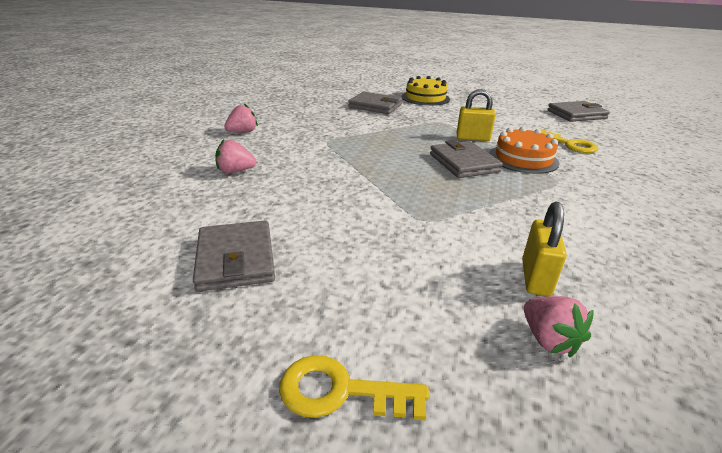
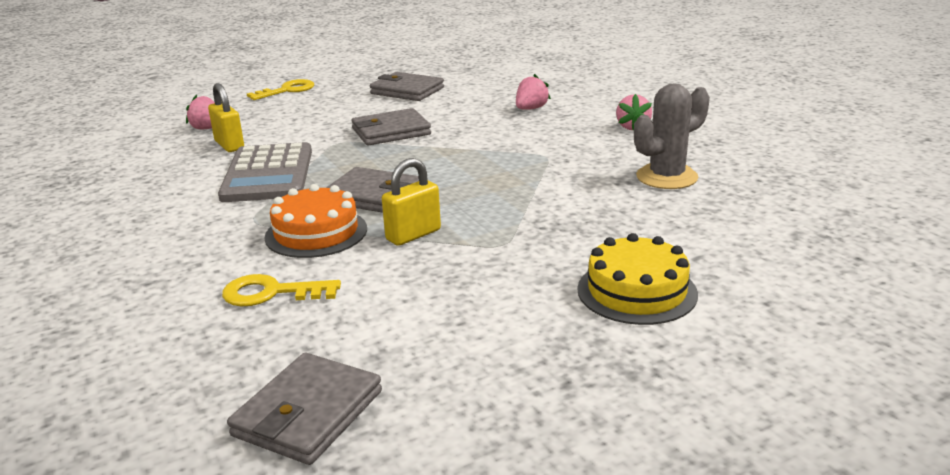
camera: 135 degrees right, 5 degrees down
(314, 111) = (666, 177): none -> grey cactus
(375, 106) = (641, 225): grey wallet -> grey wallet (391, 132)
(520, 214) = (268, 174): none -> grey calculator

